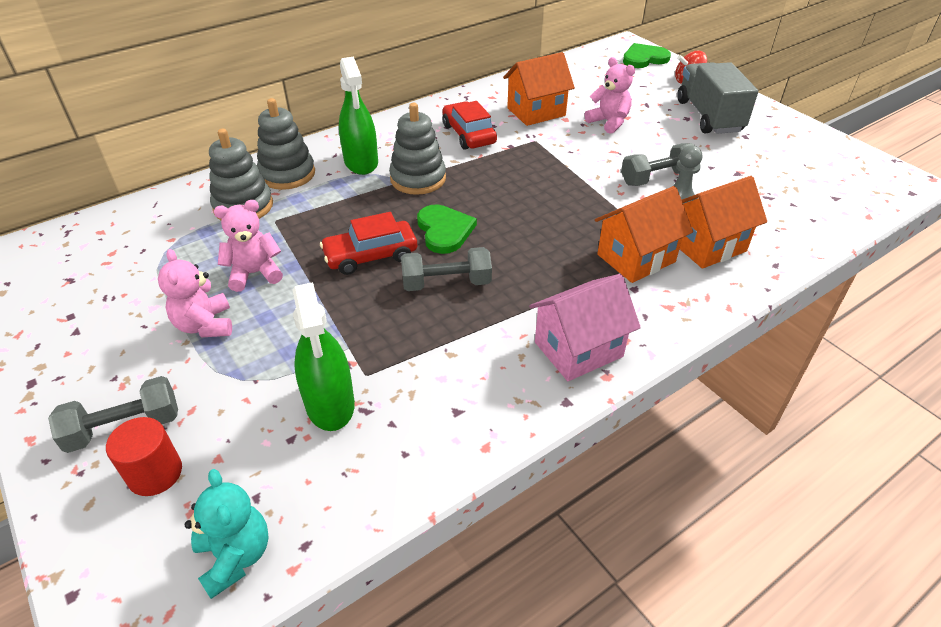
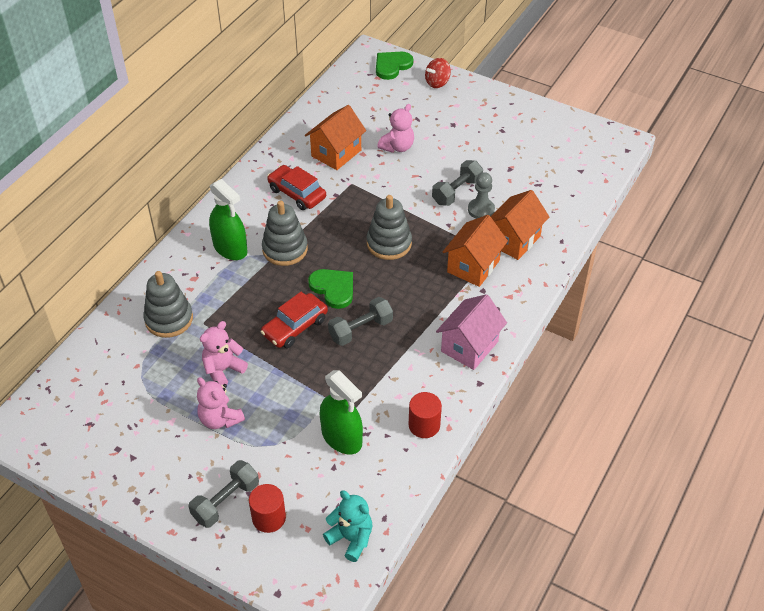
camera: 25 degrees left, 5 degrees up
(287, 174) = (180, 279): grey stacking toy -> grey stacking toy (389, 243)
(452, 430) = (424, 425): none -> red cylinder
(609, 122) = (397, 147): pink teddy bear -> pink teddy bear turned 105 degrees clockwise
(709, 116) = (468, 117): grey truck -> none

